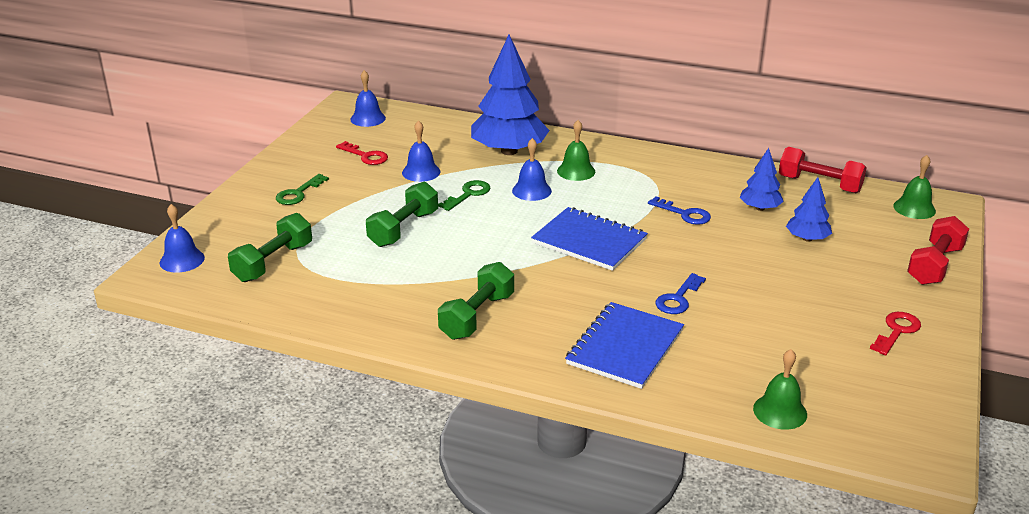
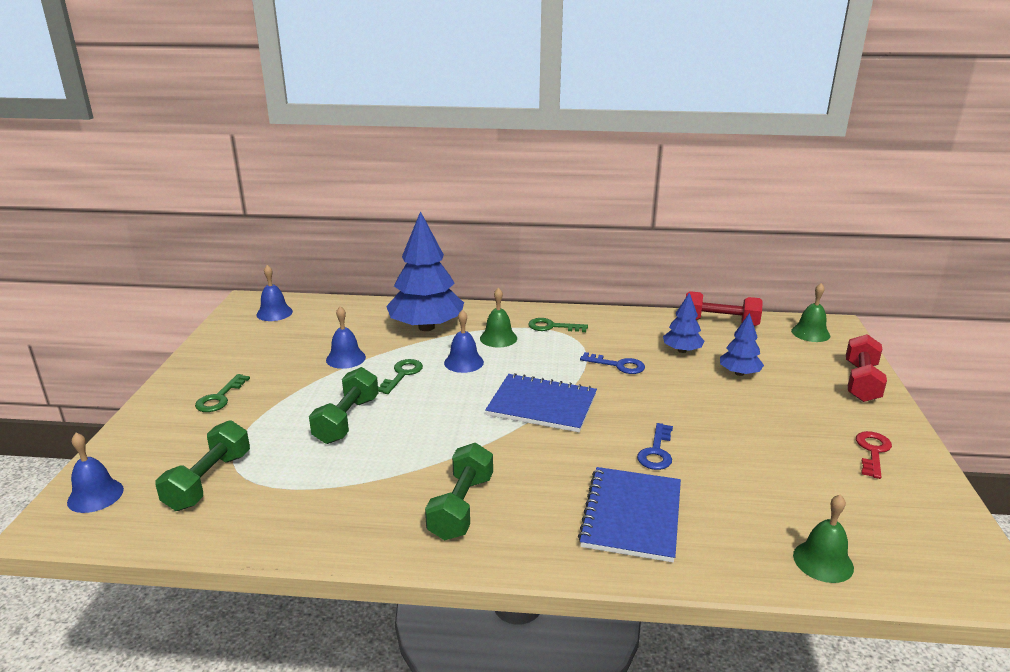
camera: 15 degrees left, 5 degrees down
(366, 156) = (283, 349): red key -> none
(636, 166) = (552, 327): none -> green key

